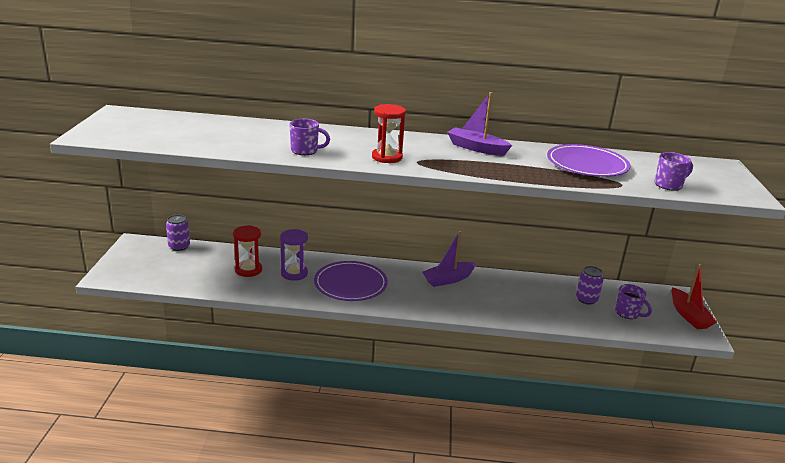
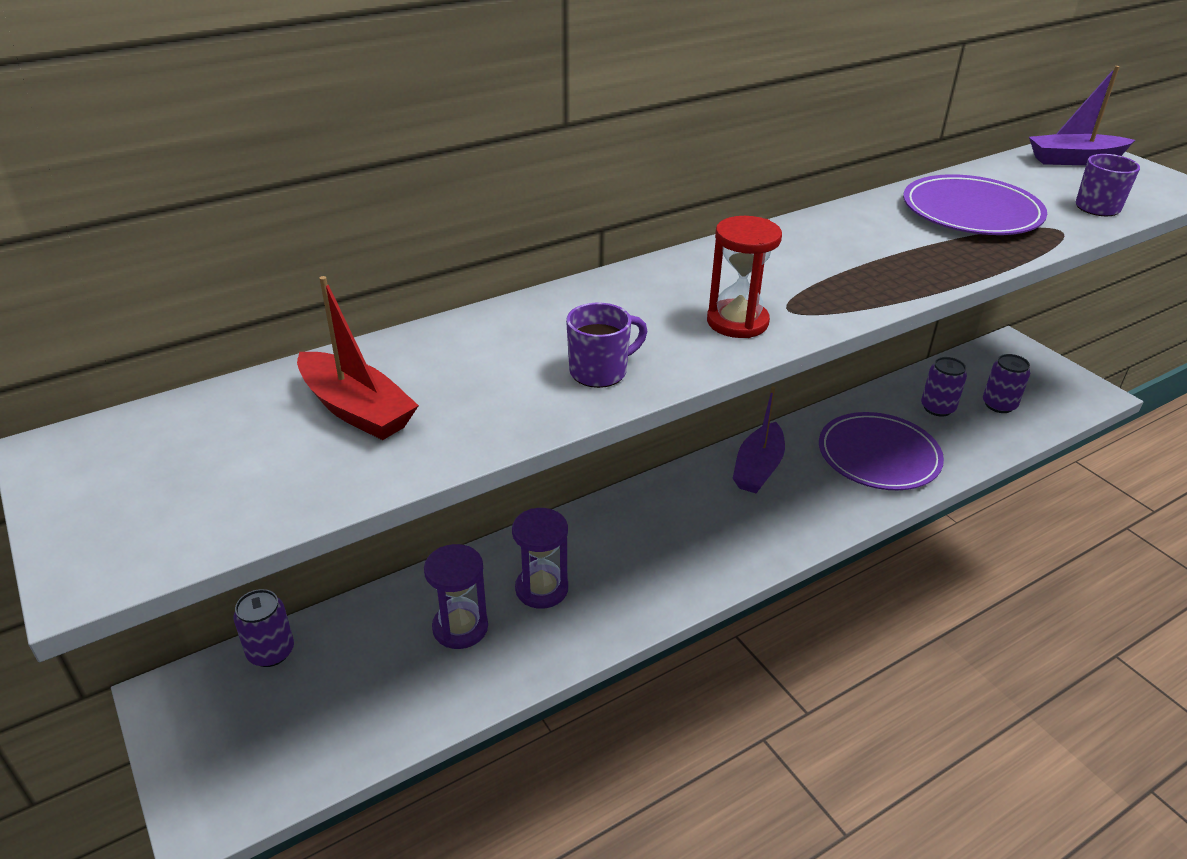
camera: 35 degrees left, 10 degrees up
(248, 270) = (460, 627): red hourglass -> purple hourglass
(350, 284) = (647, 558): purple plate -> purple plate (878, 455)
(476, 148) = (810, 242): purple boat -> purple boat (1074, 160)
(628, 313) = (999, 405): purple mug -> purple can
(688, 315) = (1051, 373): red boat -> red boat (356, 410)

